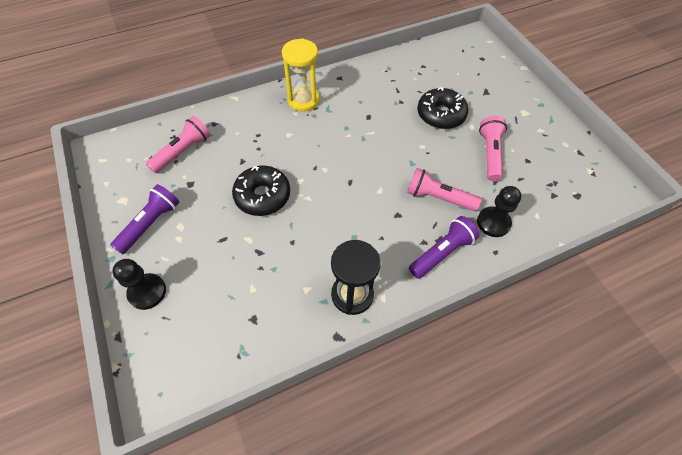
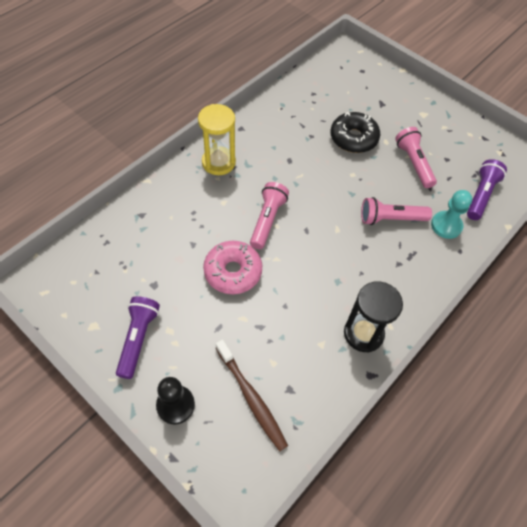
camera: 25 degrees left, 0 degrees up
(183, 152) = (127, 254): pink flashlight -> pink flashlight (267, 220)
(214, 313) = (251, 398): none -> brown toothbrush
(262, 196) = (233, 272): black donut -> pink donut
(442, 253) = (418, 268): purple flashlight -> purple flashlight (481, 195)
(493, 222) = (446, 225): black pawn -> turquoise pawn

